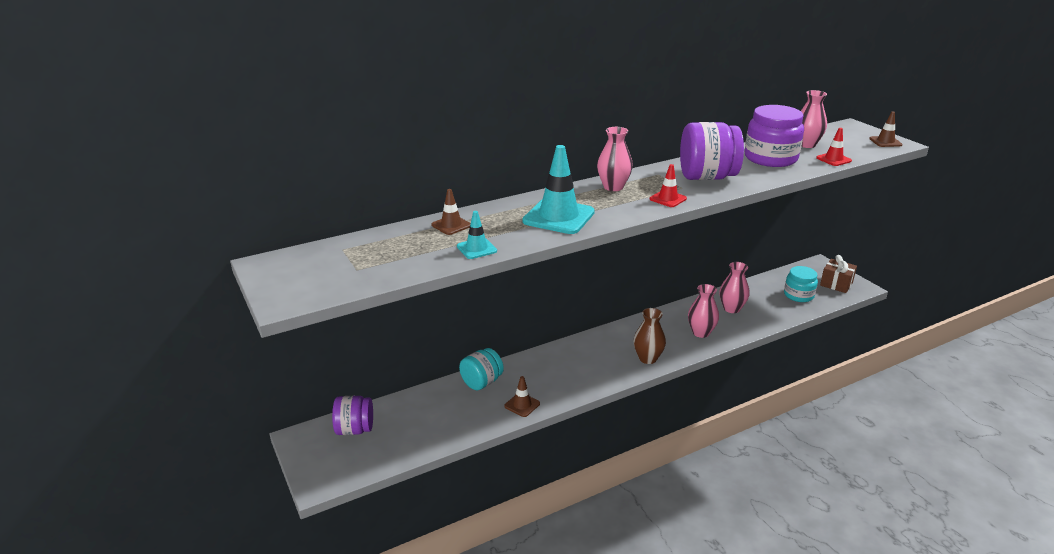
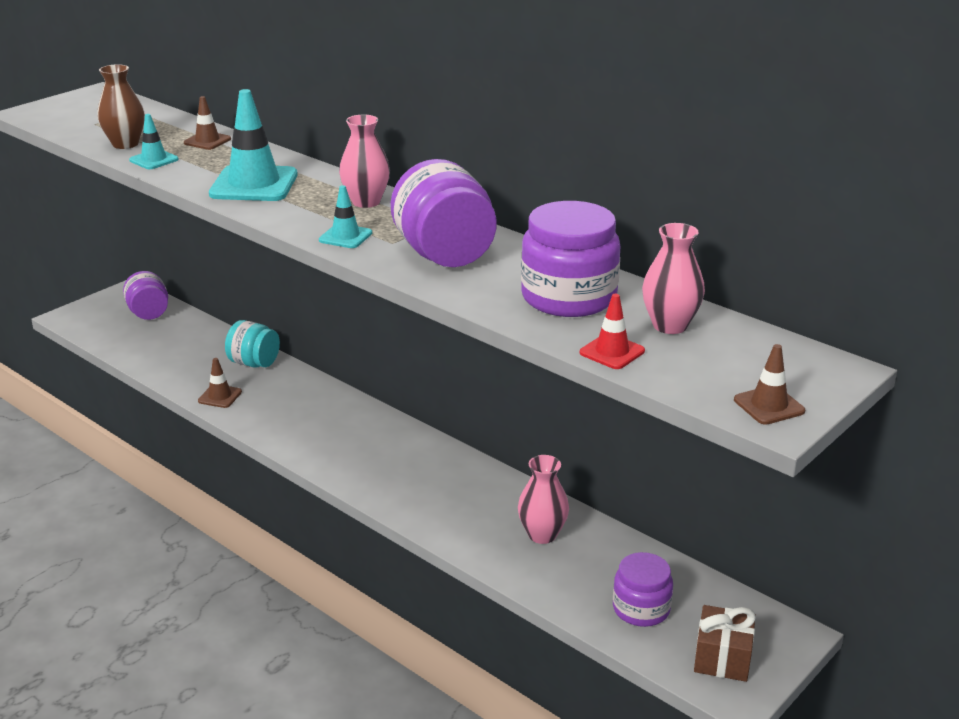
camera: 70 degrees right, 0 degrees up
(647, 358) = (357, 471): brown vase -> brown vase (125, 144)
(668, 199) = (345, 237): red traffic cone -> turquoise traffic cone
(701, 332) = (451, 510): pink vase -> none
(798, 295) = (641, 609): turquoise jar -> purple jar

